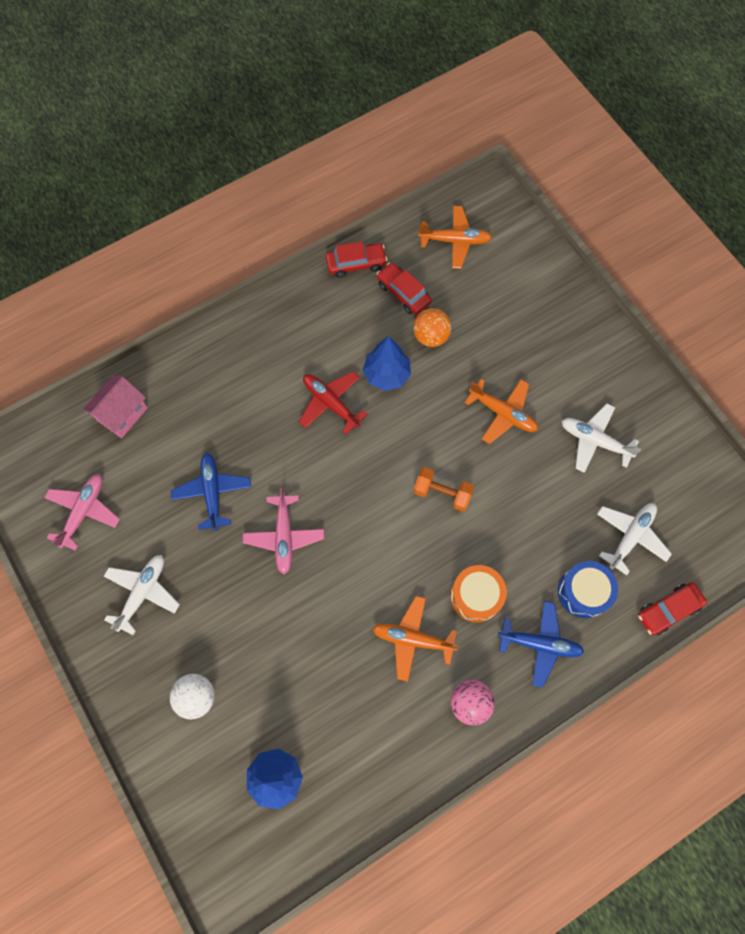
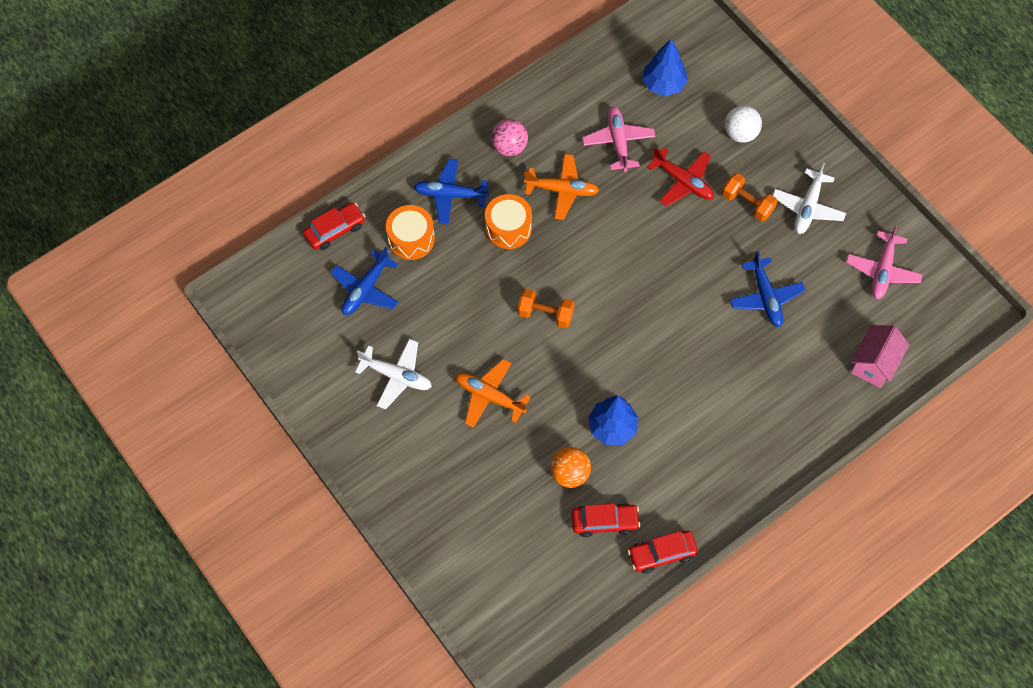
camera: 175 degrees right, 5 degrees down
(208, 603) = (747, 203): none -> orange dumbbell
(284, 536) = (690, 264): pink plane -> pink plane (618, 142)
(330, 403) = (666, 392): red plane -> red plane (683, 181)
(403, 293) = (604, 522): red car -> red car turned 45 degrees counterclockwise
(455, 241) = (551, 593): orange plane -> none
(583, 592) = (411, 238): blue drum -> orange drum
(630, 537) = (365, 289): white plane -> blue plane

